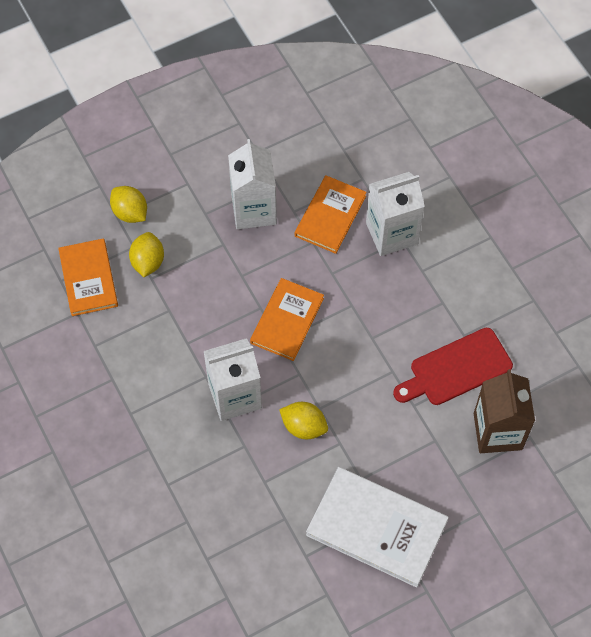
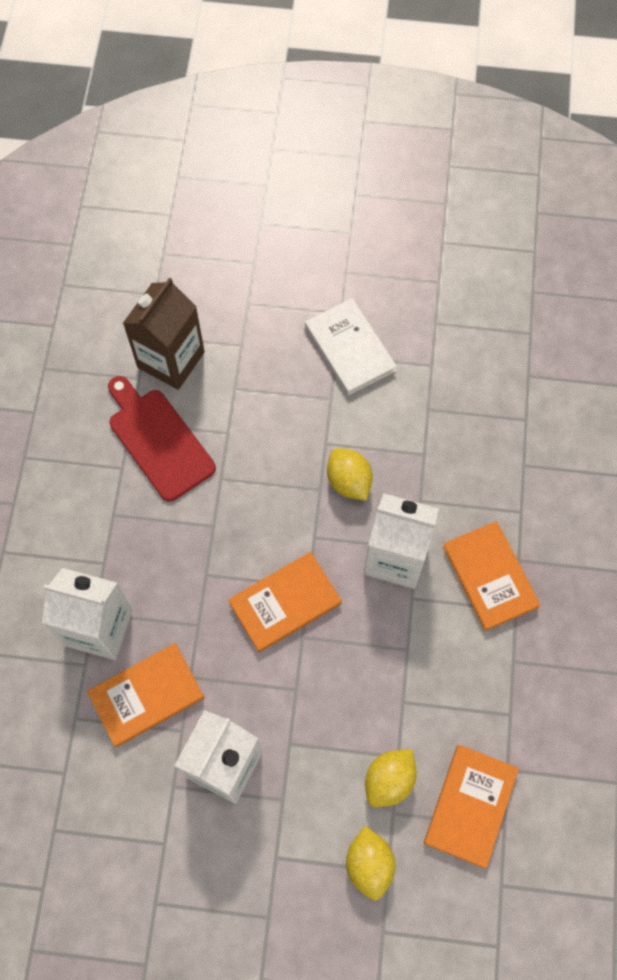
camera: 145 degrees left, 5 degrees up
(162, 424) = (490, 576): none -> orange book
(376, 528) = (350, 348): white book -> white book, size x0.67
(456, 369) = (158, 440): red cutting board -> red cutting board turned 135 degrees counterclockwise

